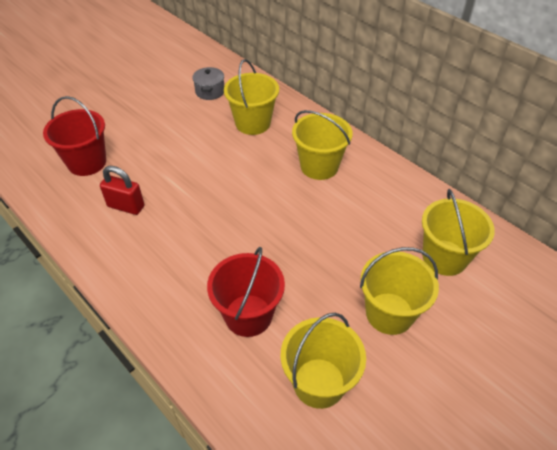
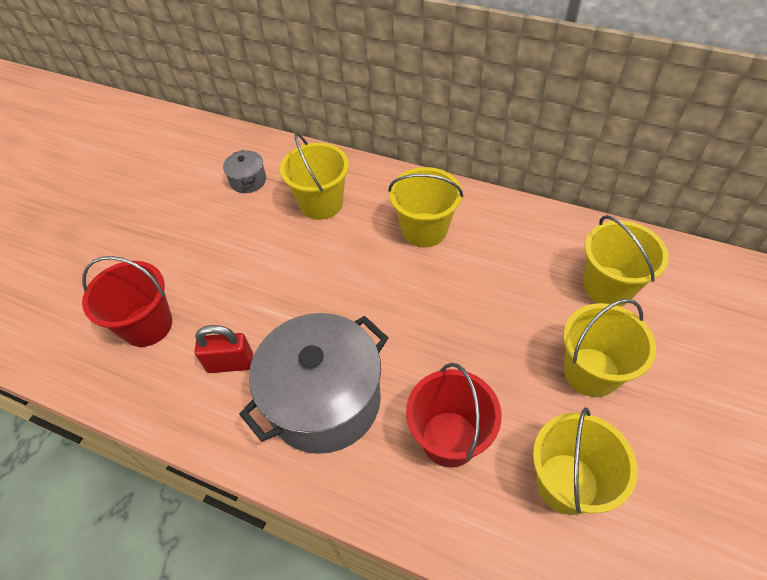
camera: 20 degrees left, 5 degrees up
(175, 254) = (324, 400): none -> grey pot

